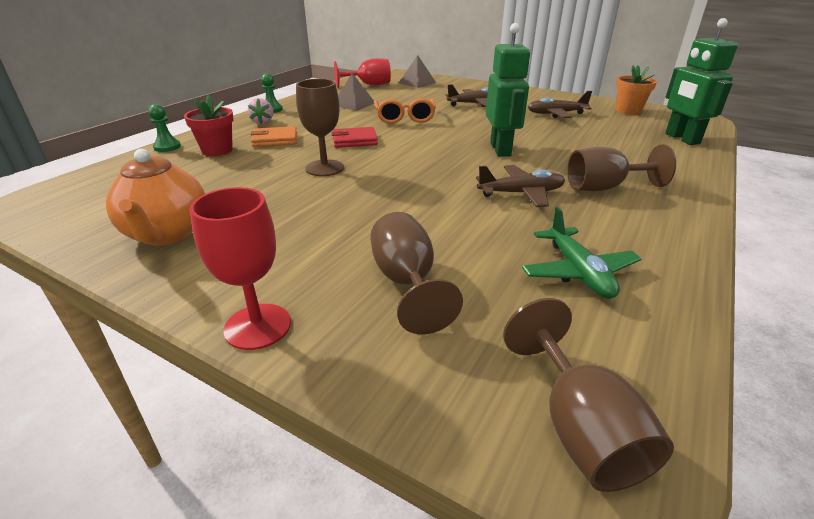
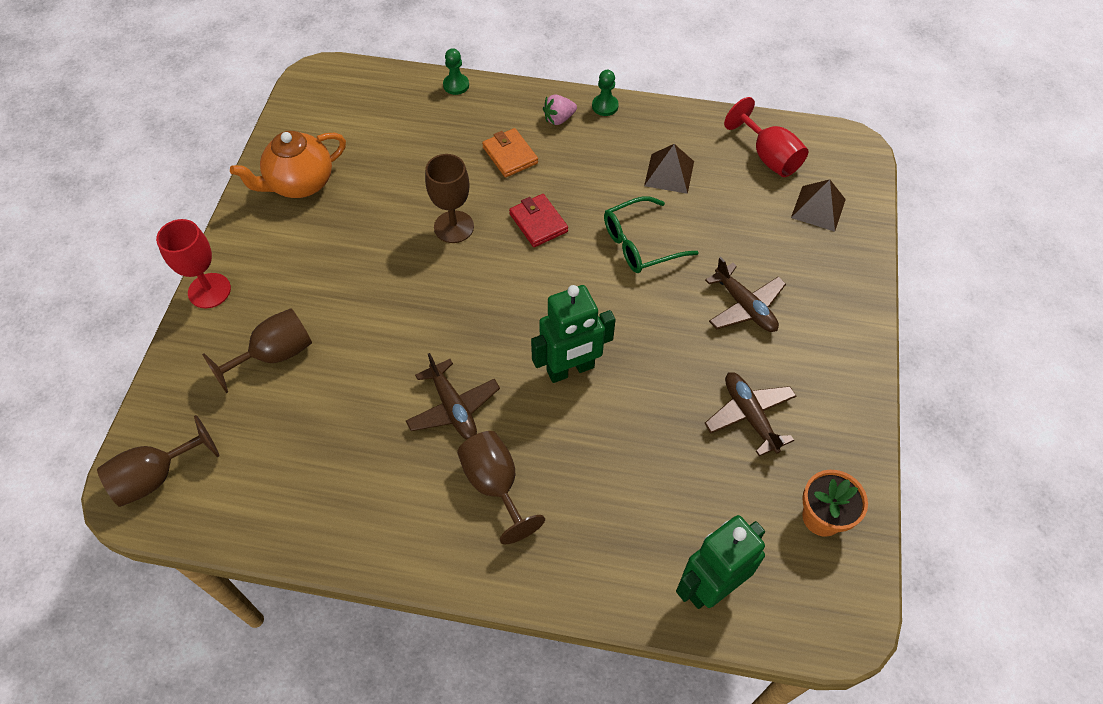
camera: 70 degrees right, 25 degrees up
(217, 150) = (463, 125): red flower pot -> none
(404, 118) = (639, 244): orange glasses -> green glasses
(578, 272) = (317, 468): green plane -> none

